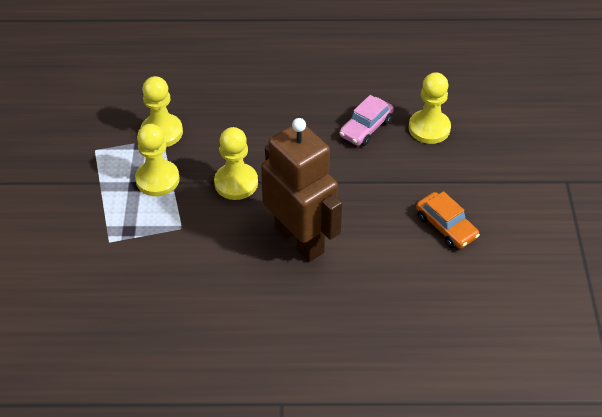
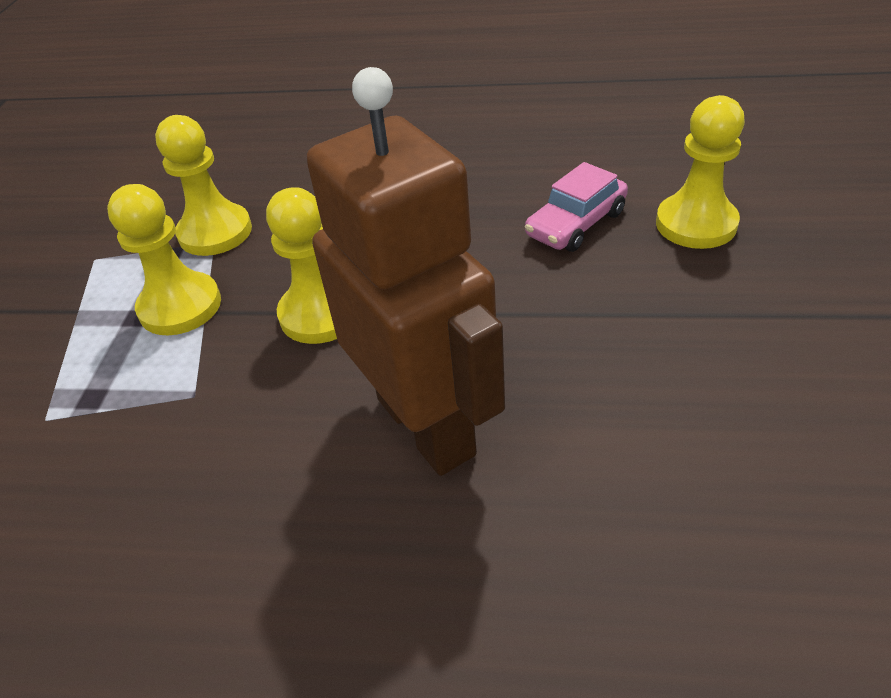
camera: 10 degrees right, 5 degrees down
(446, 226) = (751, 405): orange car -> none

